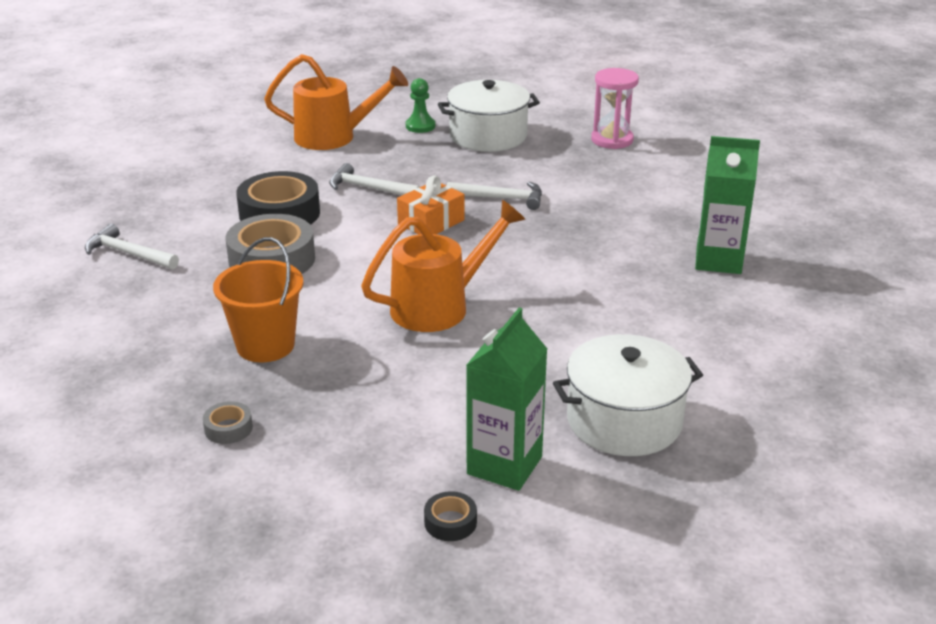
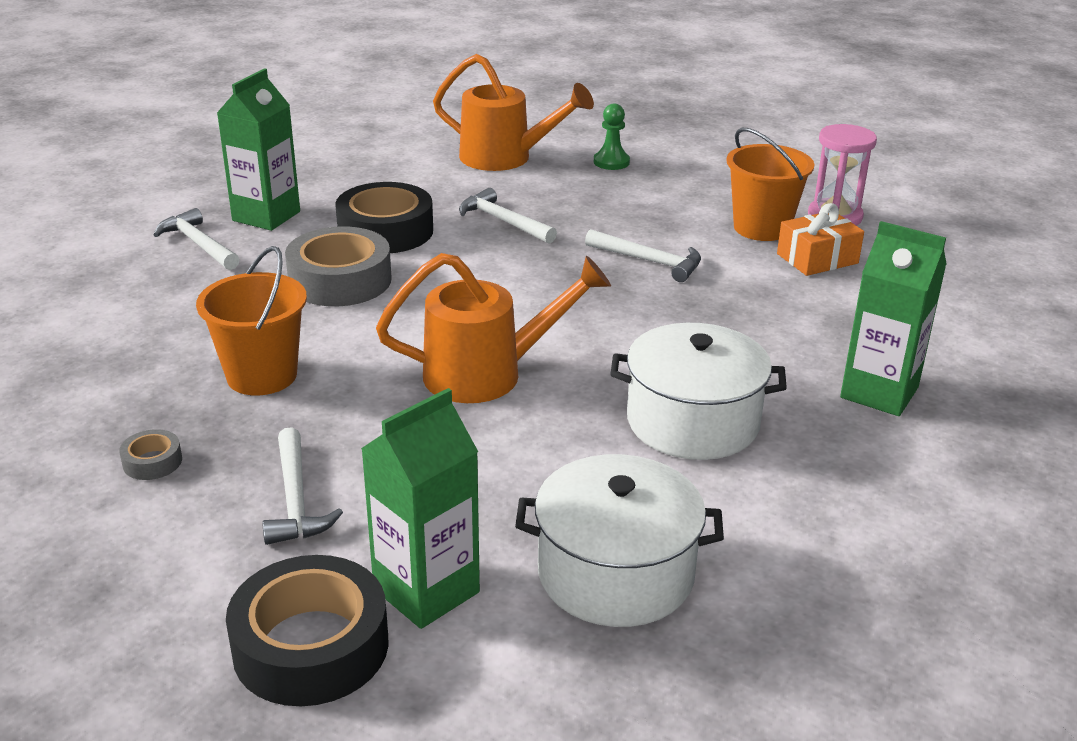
camera: 20 degrees right, 0 degrees up
(169, 220) = (266, 216): none -> green carton
(363, 428) = (295, 500): none -> white hammer
(431, 222) = (547, 273): orange gift -> orange gift (817, 258)
(450, 522) = (311, 646): black tape -> black tape, size x2.23
(488, 136) = (683, 186): white pot -> white pot (692, 421)
(566, 158) = (761, 228): none -> orange bucket

